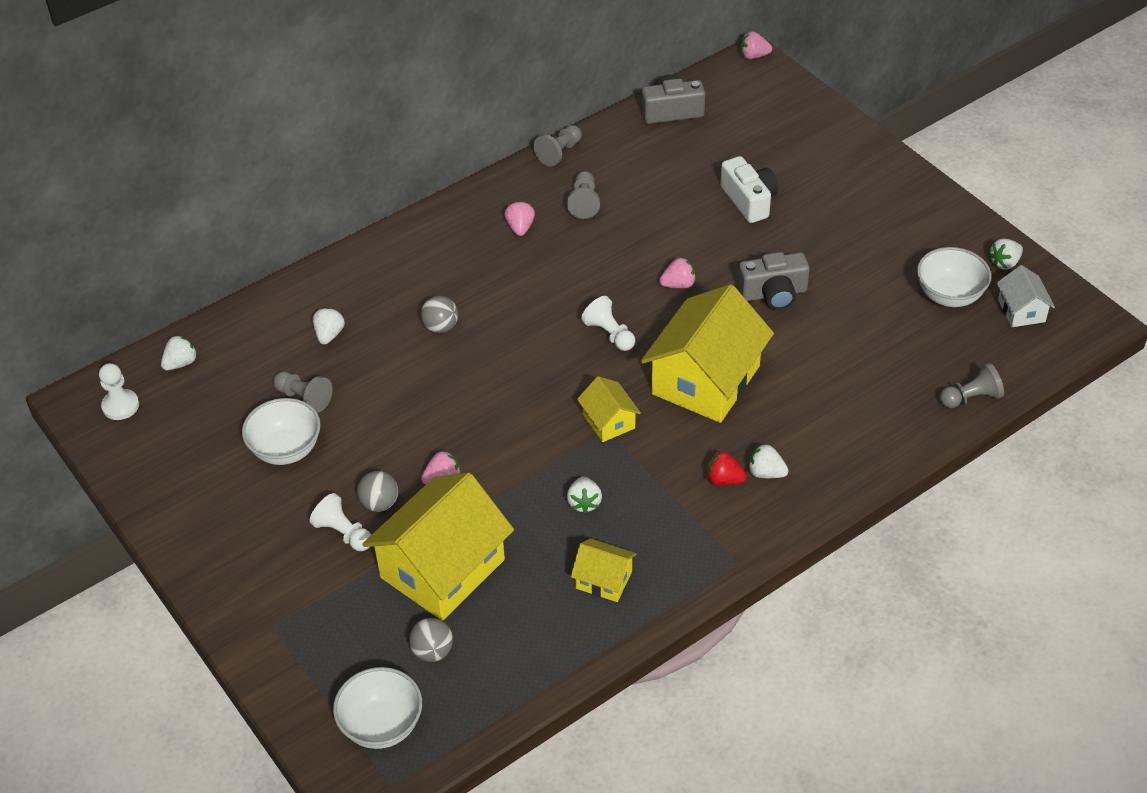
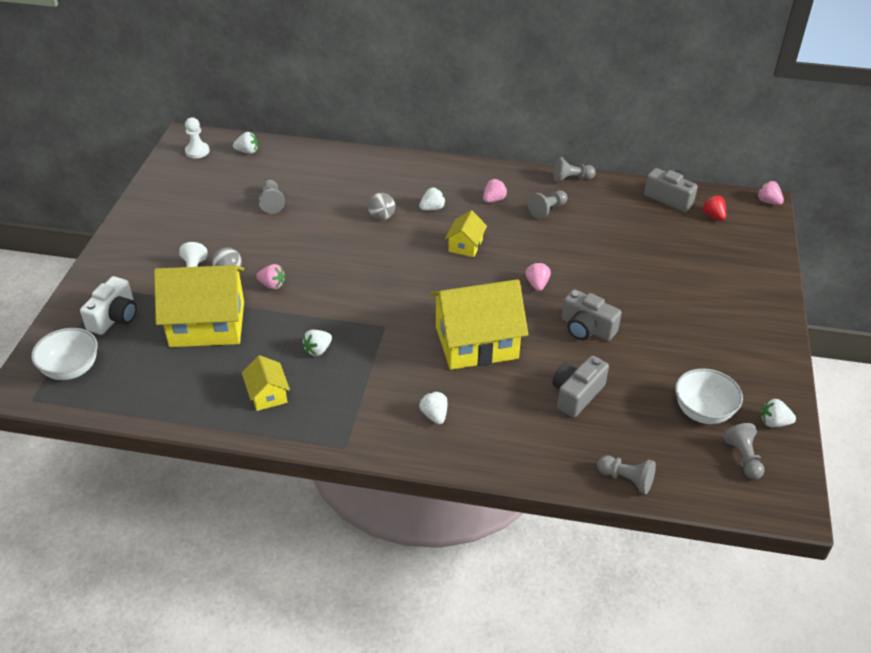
camera: 45 degrees right, 5 degrees down
(286, 450) = (229, 218): white bowl -> none
(329, 335) = (326, 184): white strawberry -> white strawberry (432, 208)
(432, 651) = (143, 357): grey ball -> none
(609, 334) = (460, 281): white pawn -> none
(609, 421) = (392, 322): yellow house -> yellow house (465, 245)
(678, 284) = (537, 284): pink strawberry -> pink strawberry turned 120 degrees counterclockwise
(724, 480) = (406, 399): red strawberry -> red strawberry (713, 216)
(749, 200) = (647, 272): white camera -> white camera (114, 317)
(845, 359) = (576, 394): none -> grey camera
(1021, 310) = (743, 458): white house -> grey pawn

